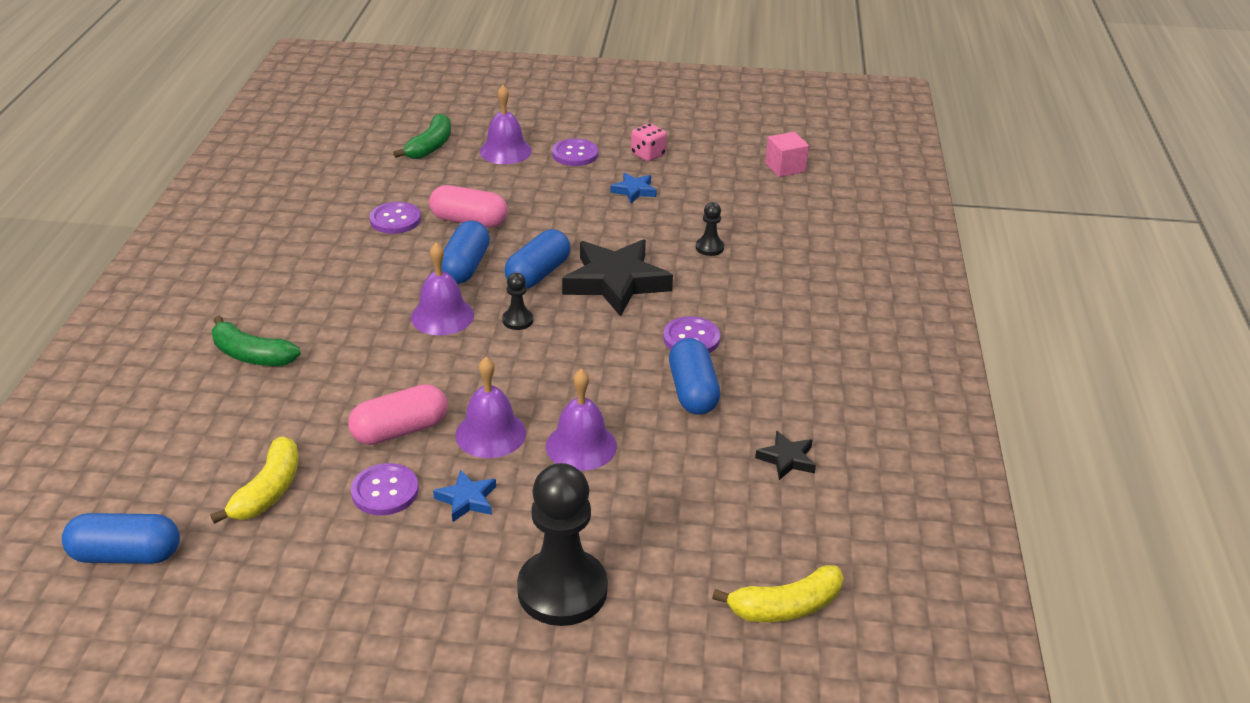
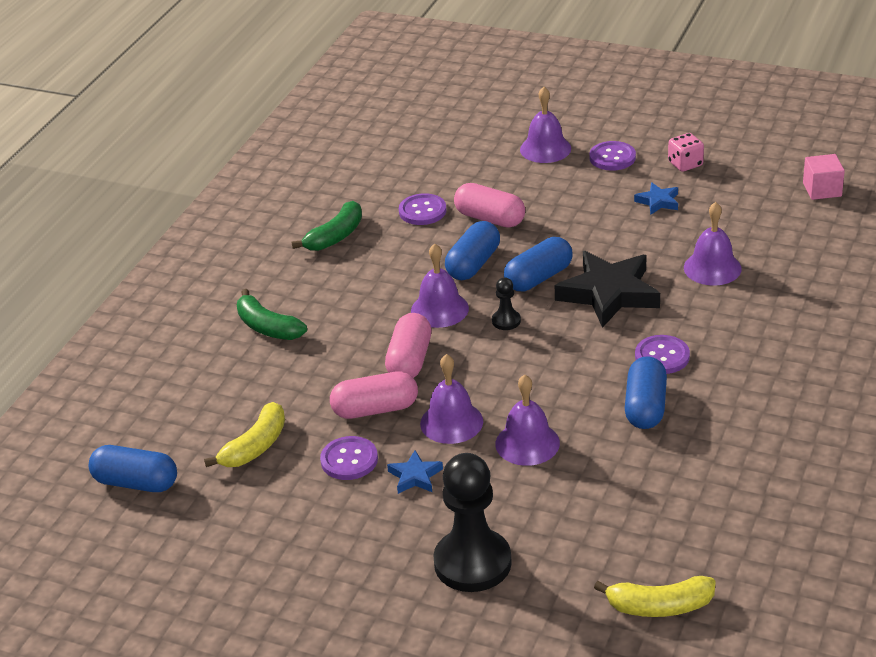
camera: 20 degrees right, 0 degrees up
(424, 373) = (409, 360): none -> pink capsule
(430, 146) = (475, 138): green banana -> green banana (335, 236)
(709, 247) = (712, 268): black pawn -> purple bell
(787, 459) = (710, 480): black star -> none

